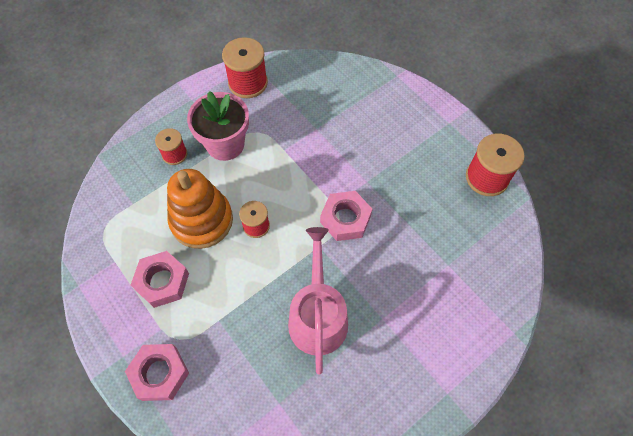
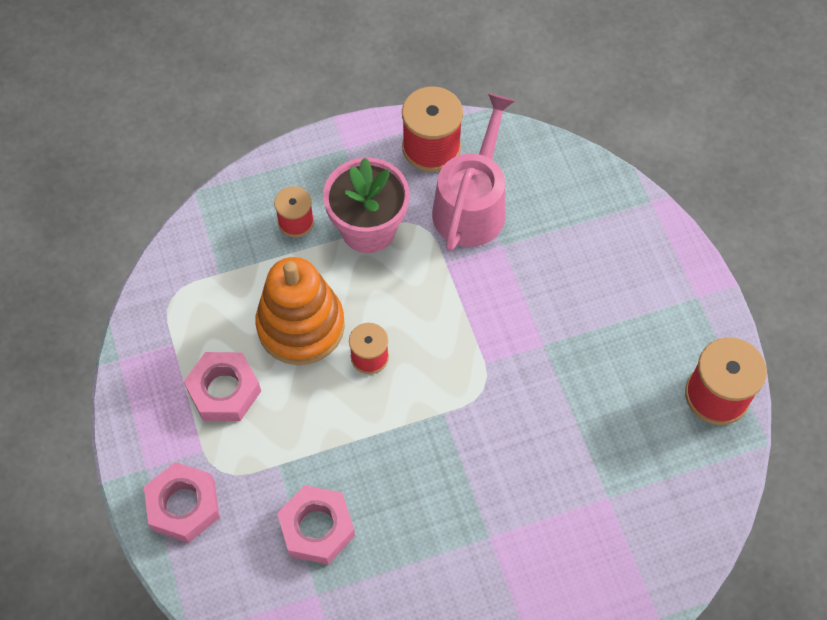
camera: 20 degrees right, 0 degrees up
(318, 316) = (406, 504): pink watering can -> pink watering can (472, 205)
(345, 219) = (493, 387): pink nut -> pink nut (317, 528)

